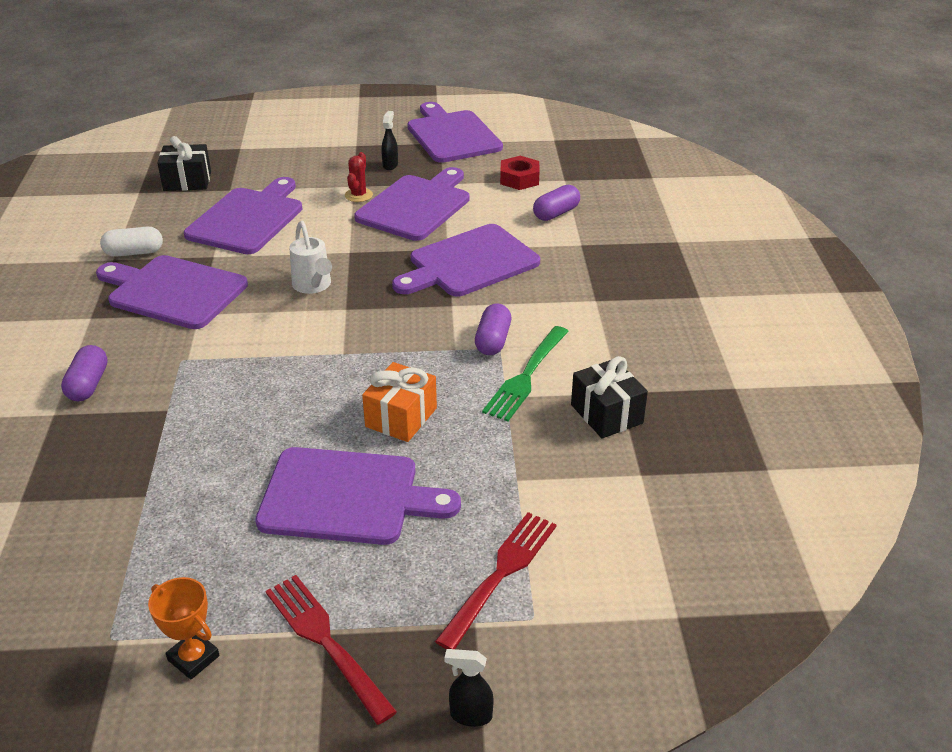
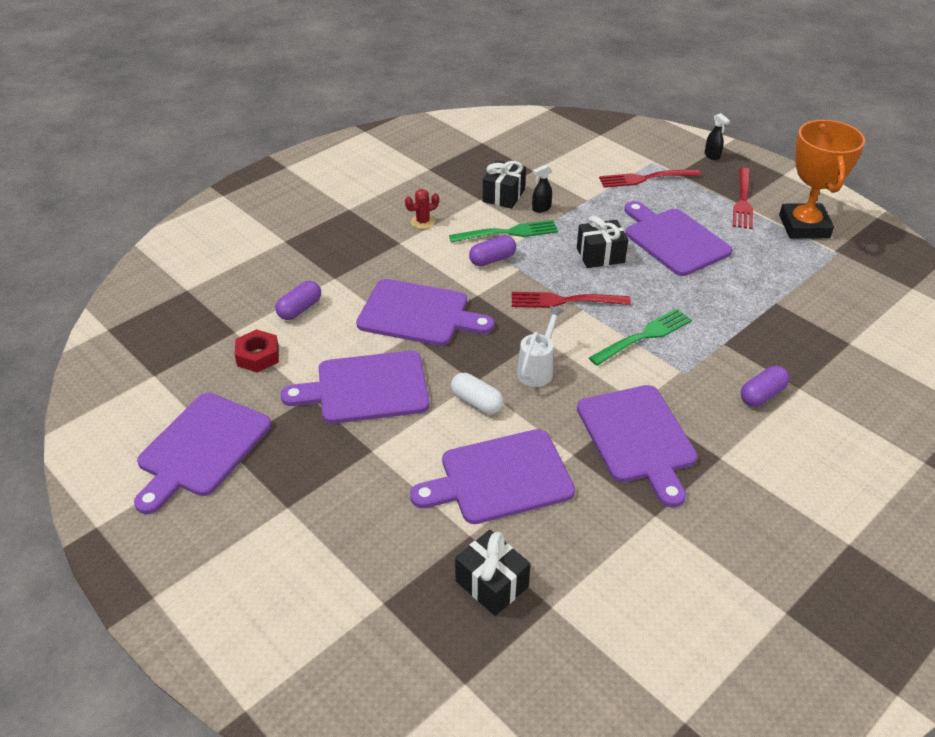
camera: 130 degrees left, 5 degrees up
(134, 252) = (631, 509): white capsule -> white capsule (476, 402)
(193, 658) = (804, 226): orange trophy -> orange trophy, size x2.13
(254, 365) = (643, 337): none -> green fork
(358, 195) = (385, 435): red cactus -> red cactus (423, 222)
(368, 350) = (565, 301): none -> red fork
(390, 165) = (308, 451): black spray bottle -> black spray bottle (541, 208)
(401, 417) = (600, 255): orange gift -> black gift
(556, 213) = (300, 309): purple capsule -> purple capsule turned 60 degrees counterclockwise

